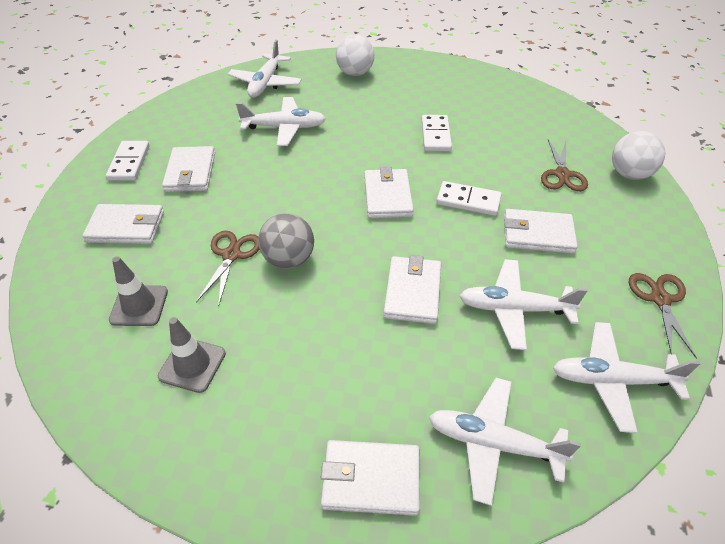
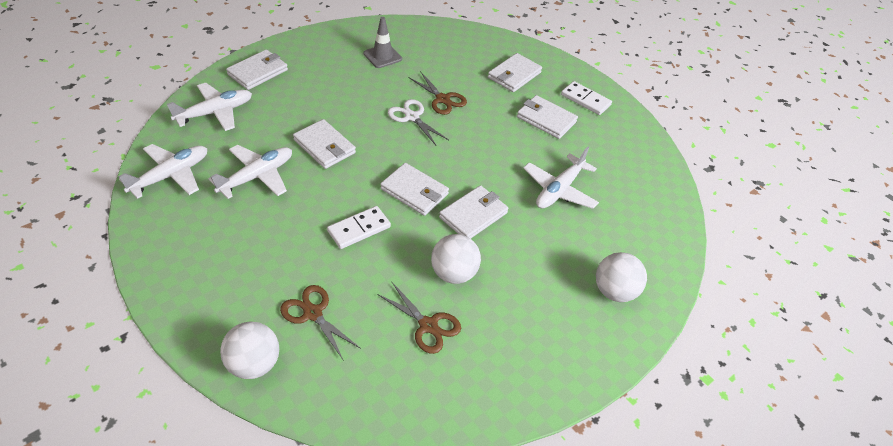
camera: 125 degrees right, 0 degrees up
(139, 306) = (442, 57): grey traffic cone -> none
(265, 83) = (646, 217): white plane -> none
(289, 259) = (412, 117): grey ball -> white scissors
(436, 135) = (454, 273): white domino -> white ball
(537, 234) = (285, 238): white wallet -> white wallet (473, 215)
(660, 299) = (164, 247): brown scissors -> brown scissors (428, 325)

